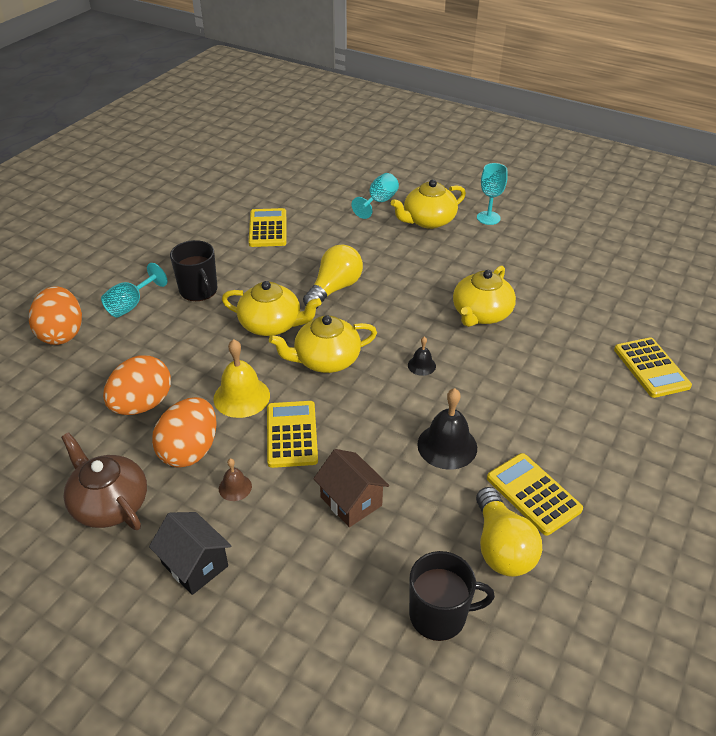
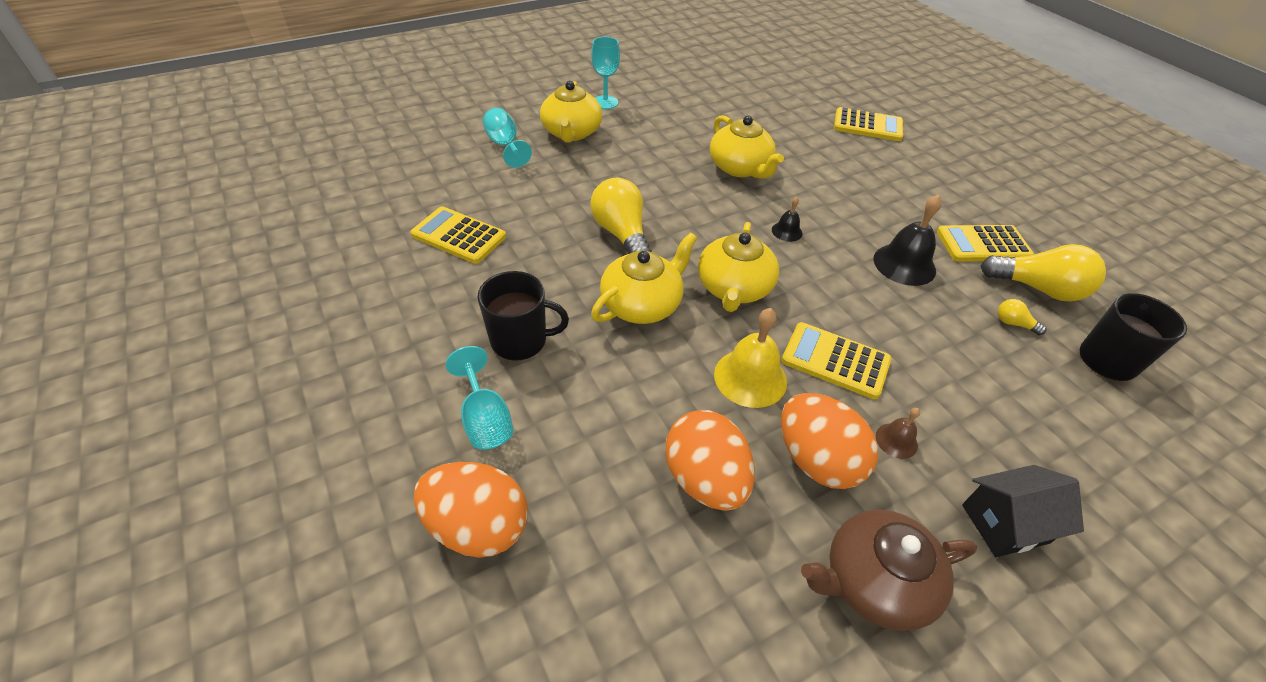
camera: 60 degrees left, 5 degrees up
(351, 501) = (951, 356): brown house -> none
(430, 536) = (1013, 323): none -> yellow light bulb

